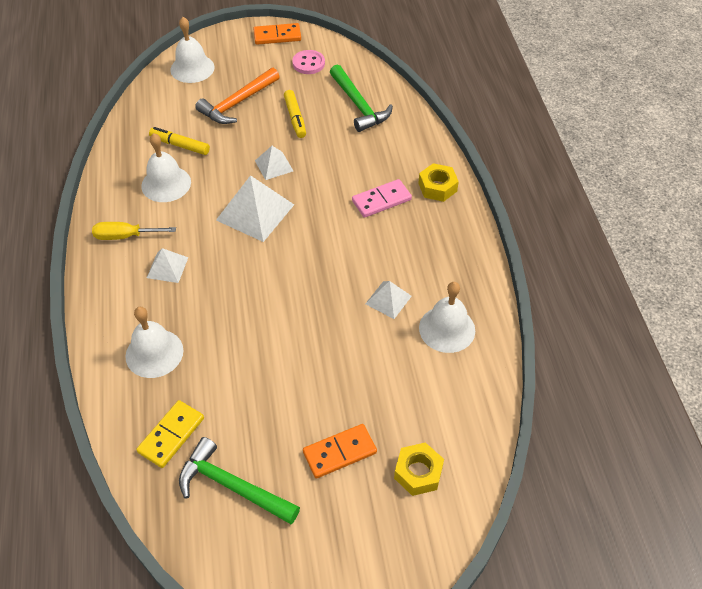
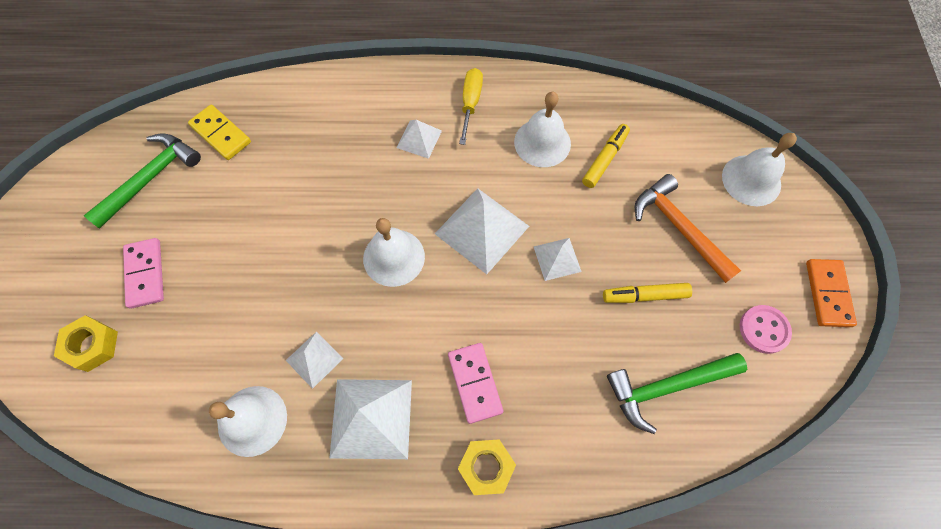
camera: 100 degrees right, 15 degrees up
(154, 353) = (315, 124): white bell -> white bell (394, 257)
(339, 452) = (145, 274): orange domino -> pink domino
(423, 255) = (371, 418): none -> white pyramid

